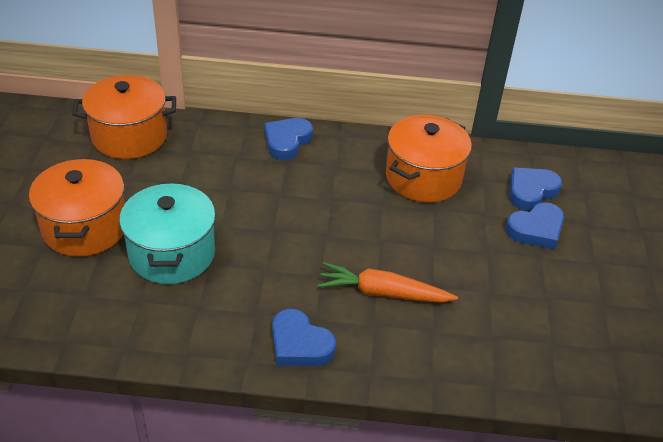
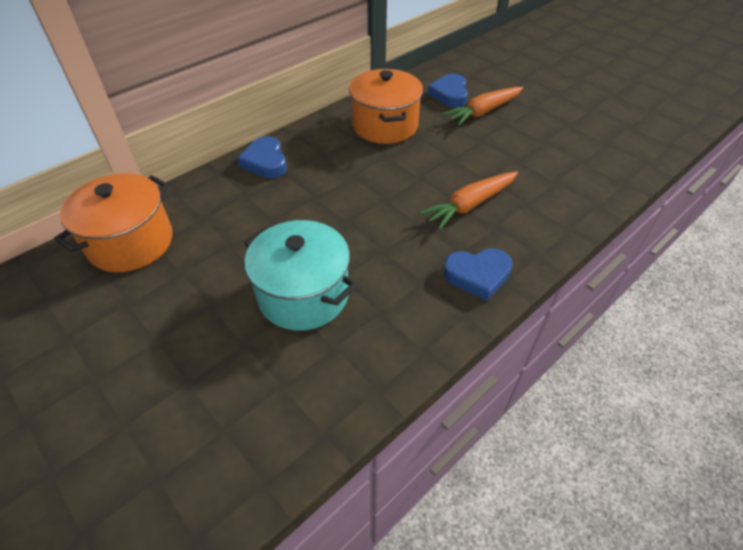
camera: 45 degrees left, 5 degrees up
(85, 228) = (201, 336): orange pot -> none
(536, 229) = (483, 112): blue heart -> orange carrot

